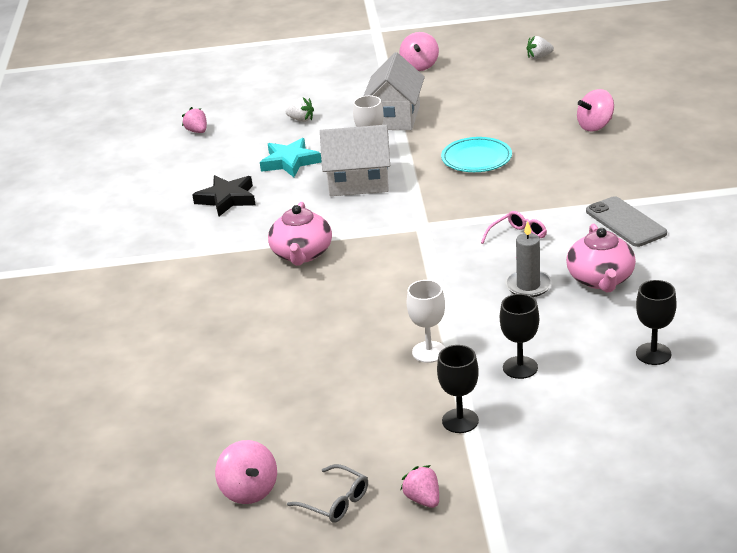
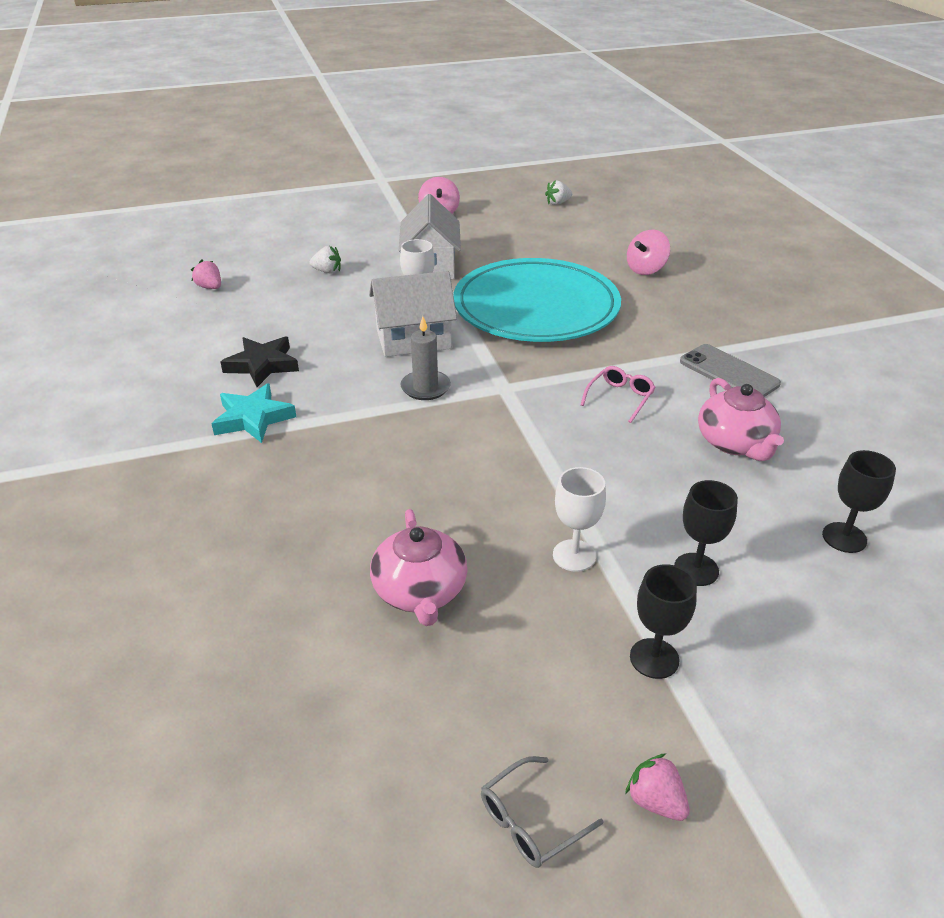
camera: 15 degrees left, 5 degrees up
(249, 490) = (396, 815): pink spinning top -> none
(290, 162) = (327, 318): turquoise star -> turquoise star (253, 418)
(301, 254) = (372, 430): pink teapot -> pink teapot (420, 592)
(335, 501) = (531, 821): grey glasses -> grey glasses turned 120 degrees clockwise
(476, 158) = (536, 307): turquoise plate -> turquoise plate, size x2.15
(528, 286) = (657, 456): grey candle -> grey candle (425, 388)

